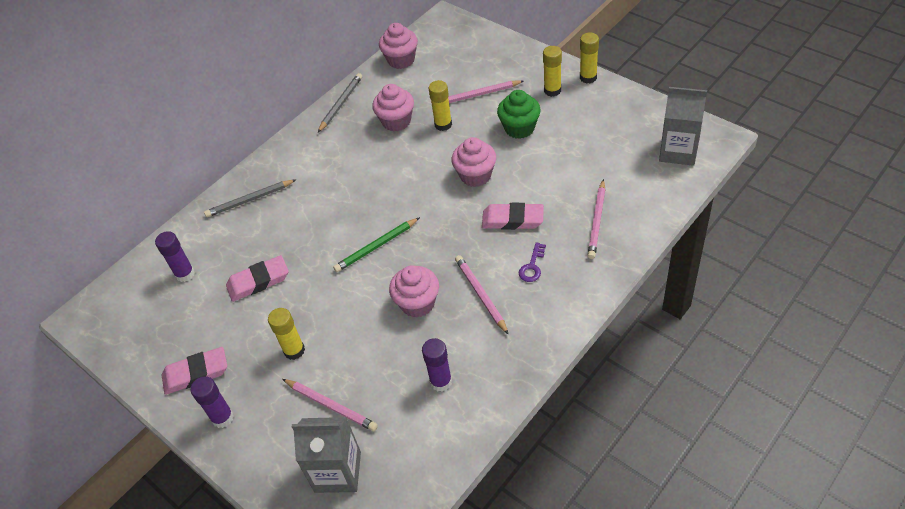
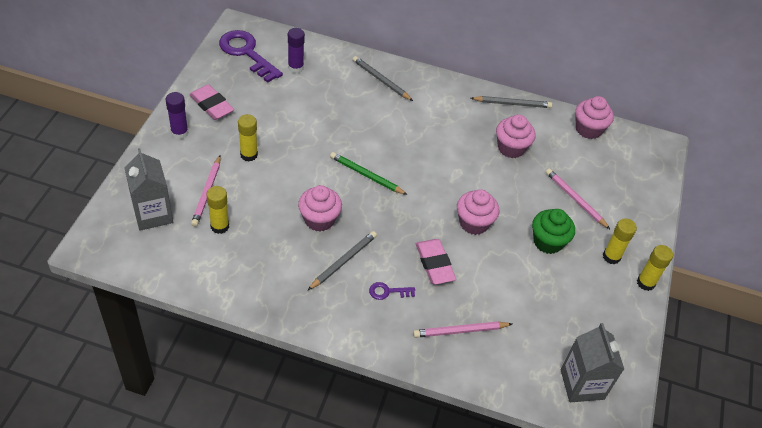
camera: 55 degrees right, 0 degrees up
(132, 318) = (246, 53): none -> purple key
(258, 281) = (304, 112): pink eraser -> none
(441, 381) = (249, 256): purple glue stick -> none
(443, 124) = (523, 183): yellow glue stick -> yellow glue stick (219, 226)
(481, 295) = (343, 261): pink pencil -> grey pencil

